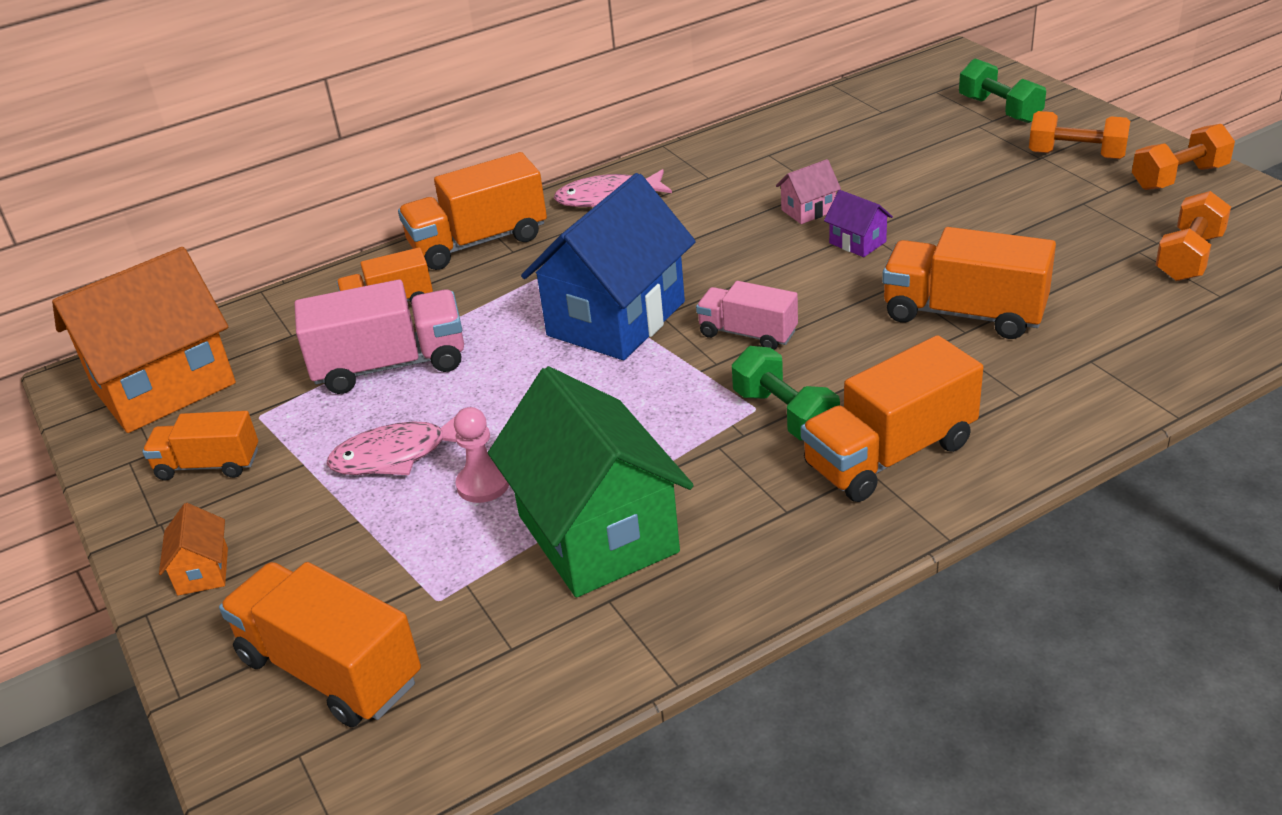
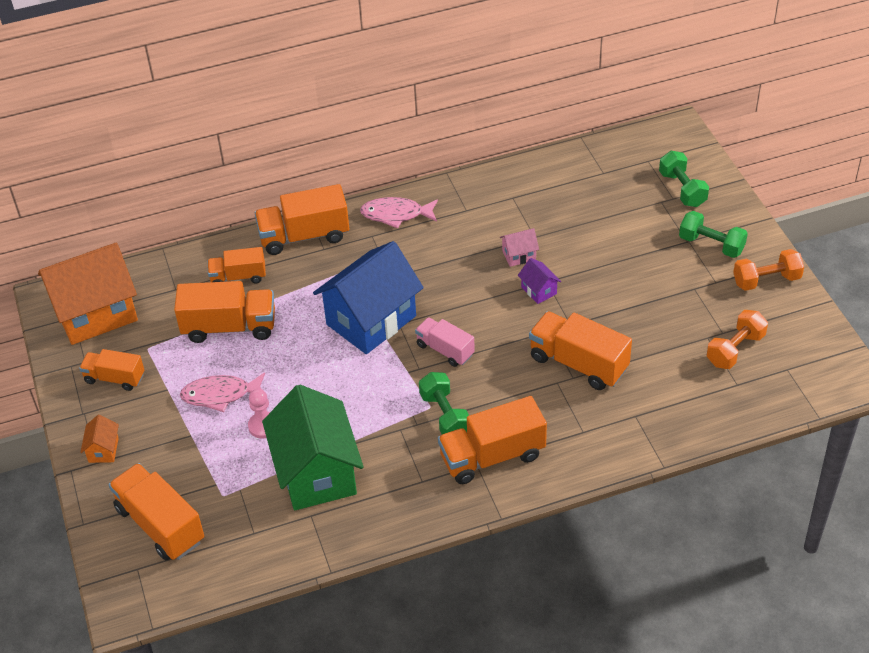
camera: 10 degrees right, 10 degrees up
(390, 365) = (229, 327): pink truck -> orange truck
(1076, 155) = (711, 244): orange dumbbell -> green dumbbell

